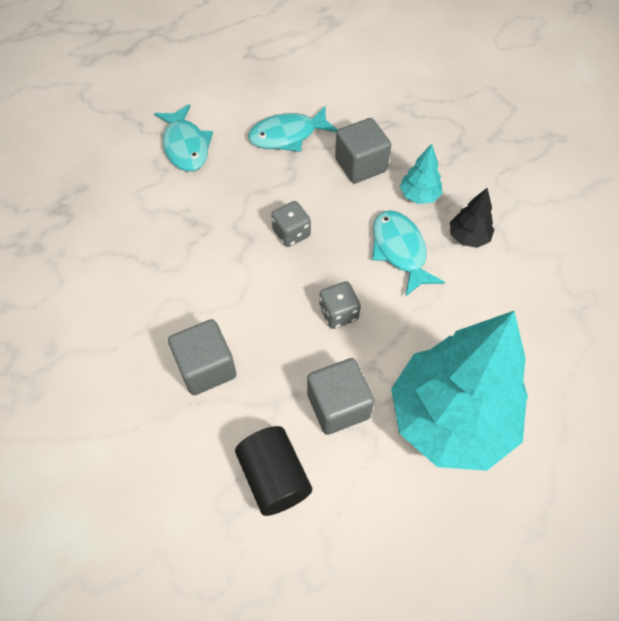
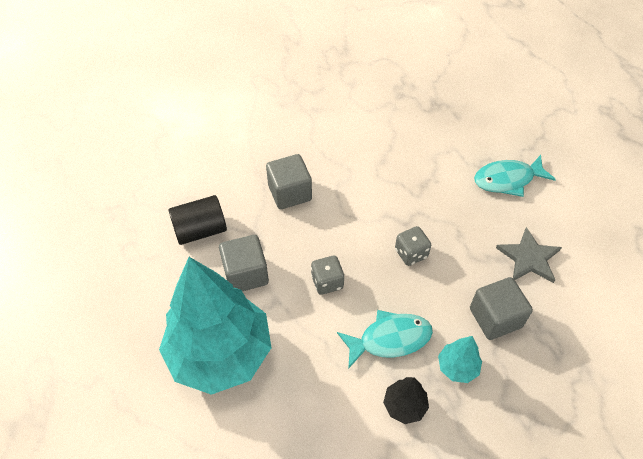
camera: 95 degrees right, 5 degrees down
(288, 135) = (529, 258): turquoise fish -> grey star

